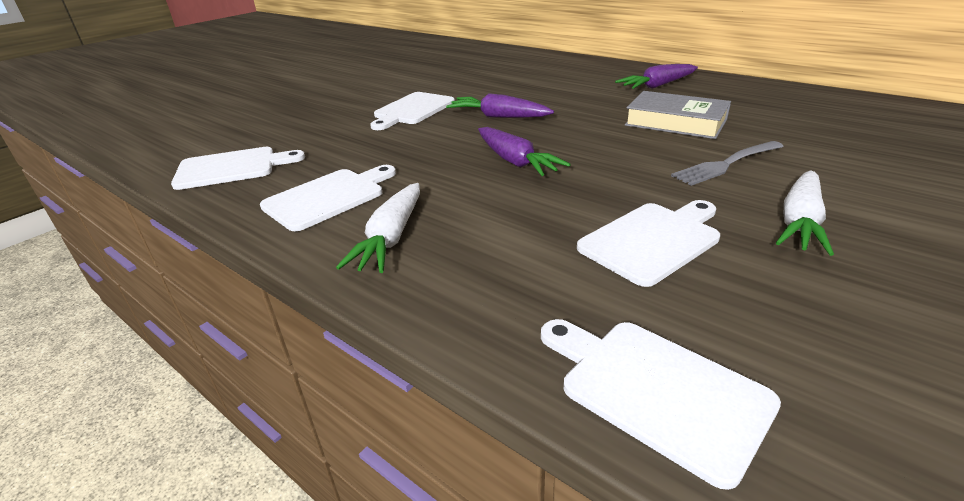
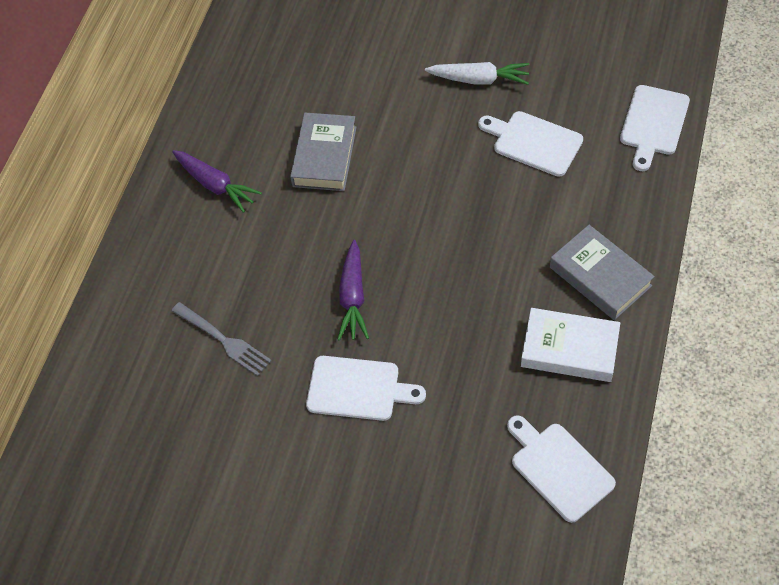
camera: 110 degrees left, 25 degrees up
(328, 197) = (569, 349): white cutting board -> white book
(391, 238) = (600, 276): white carrot -> grey book
(515, 161) = (453, 247): purple carrot -> none
(726, 164) = (405, 117): grey fork -> grey fork (223, 340)

